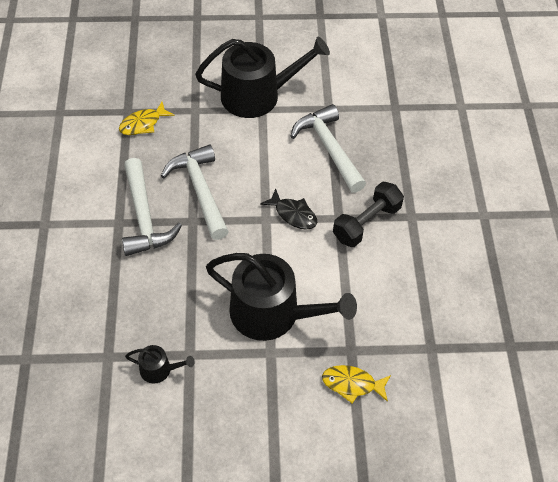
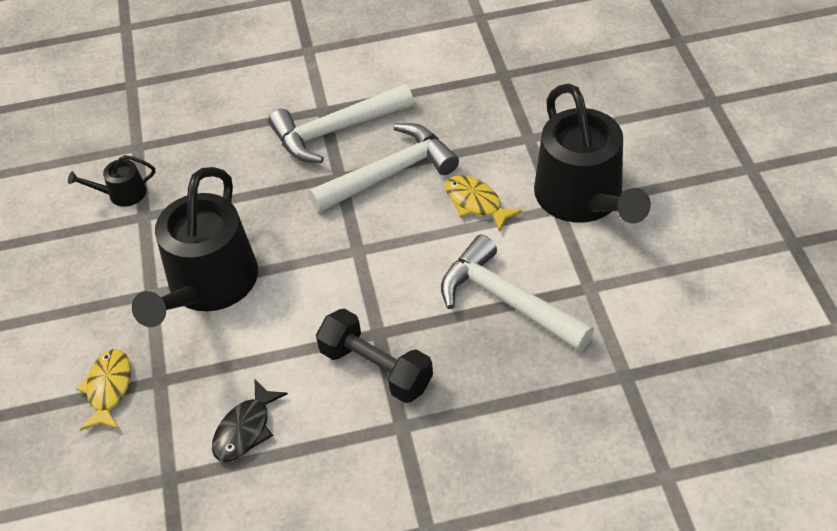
camera: 85 degrees right, 5 degrees down
(143, 124) = (487, 94): yellow fish -> yellow fish (476, 203)
(159, 369) = (122, 194): black watering can -> black watering can turned 75 degrees clockwise
(293, 214) = (373, 279): black fish -> black fish (245, 429)
(329, 148) = (507, 300): white hammer -> white hammer turned 105 degrees counterclockwise

